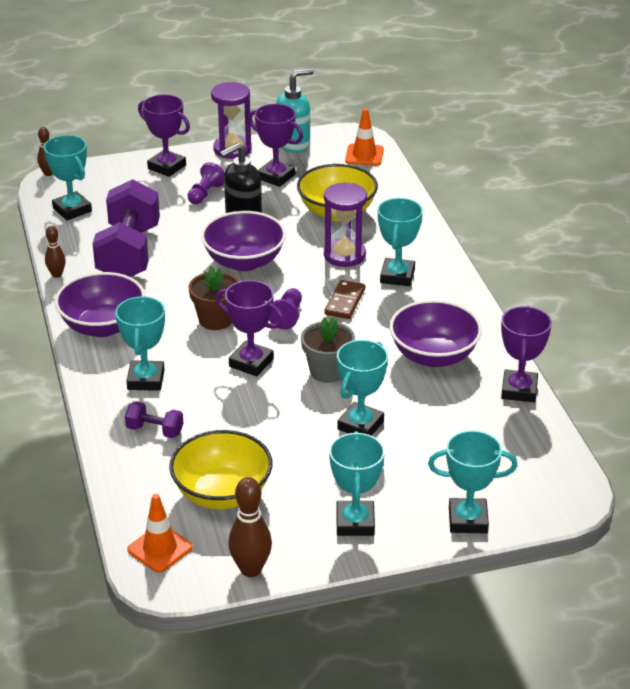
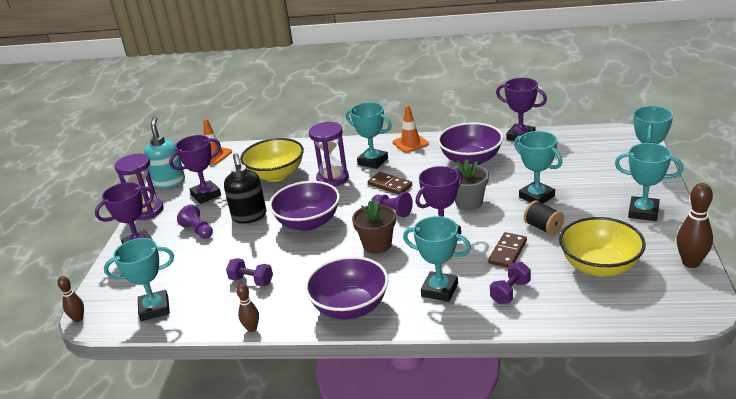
camera: 65 degrees left, 5 degrees down
(129, 253) = (251, 281): purple dumbbell -> purple dumbbell, size x0.44
(160, 549) = (663, 305): orange traffic cone -> orange traffic cone (410, 143)
(230, 418) = (507, 252): none -> brown domino
(290, 439) = (543, 227): none -> black spool

